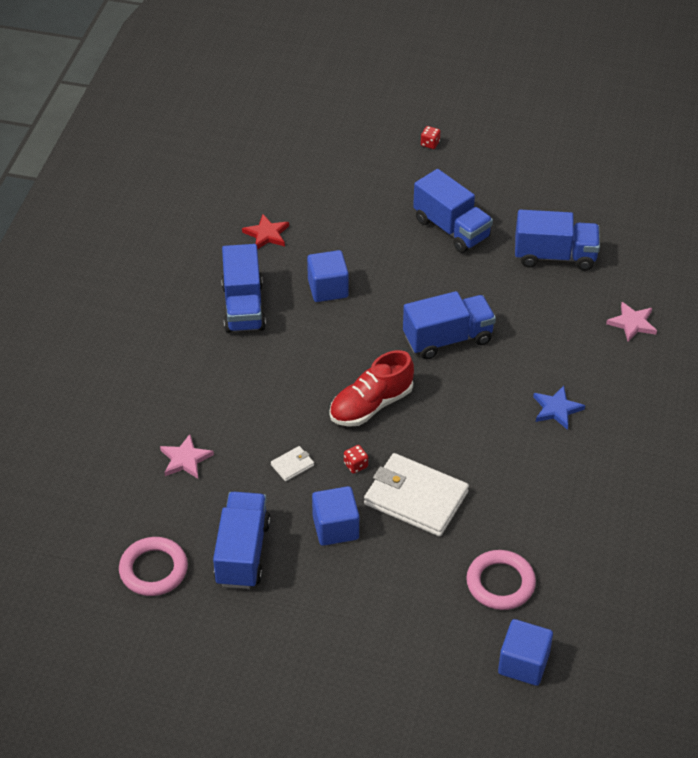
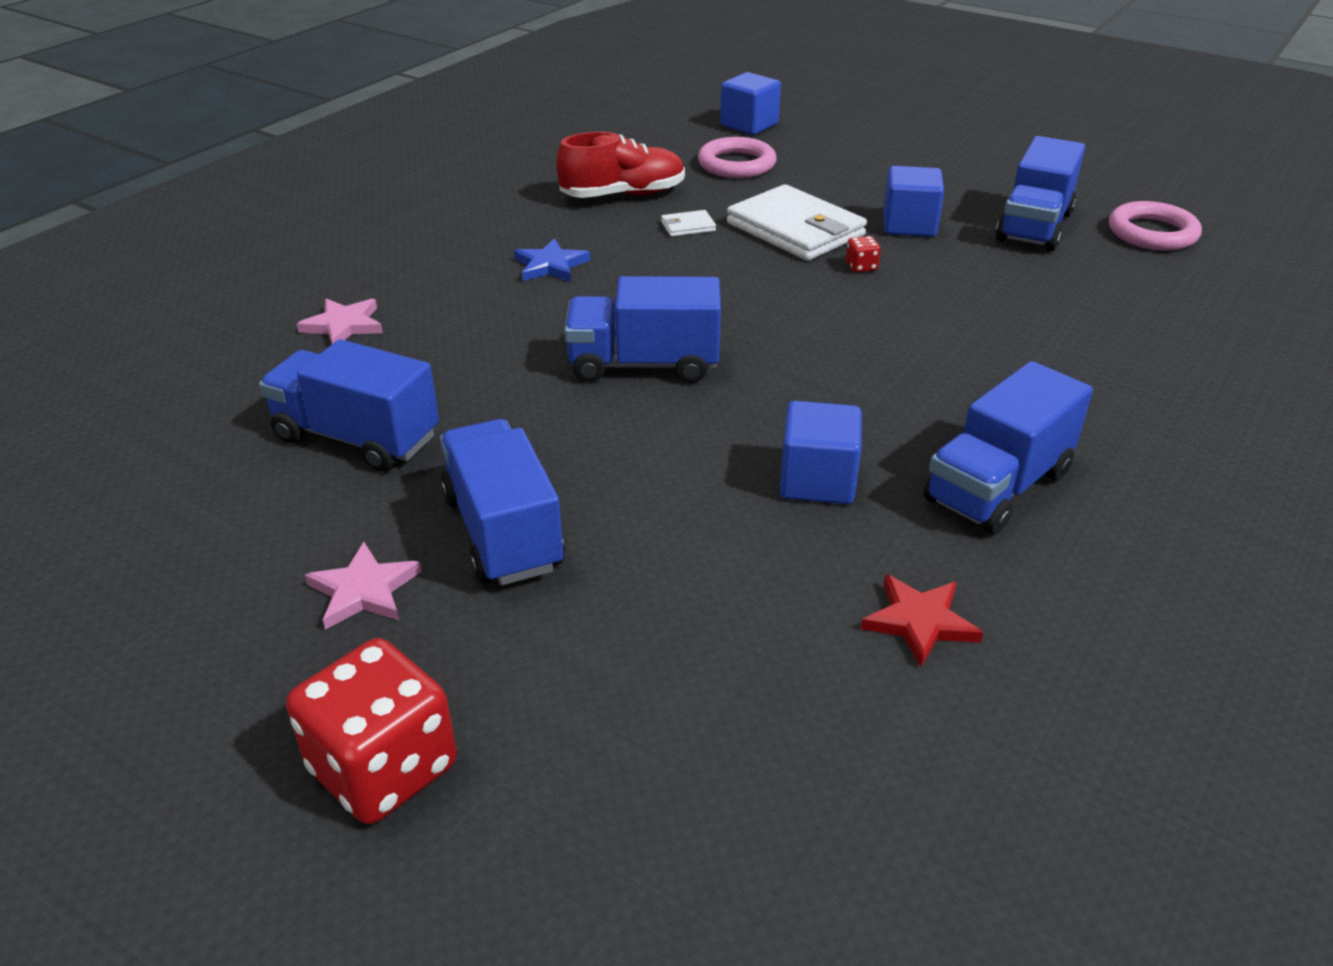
camera: 160 degrees left, 10 degrees down
(185, 459) = (1113, 314): pink star -> pink star (364, 590)
(243, 307) = (997, 486): blue truck -> blue truck turned 150 degrees counterclockwise
(292, 465) = (951, 282): white wallet -> white wallet (688, 226)
(371, 405) = (811, 316): red shoe -> red shoe (623, 195)
(430, 144) = (383, 768): red dice -> red dice, size x2.46

